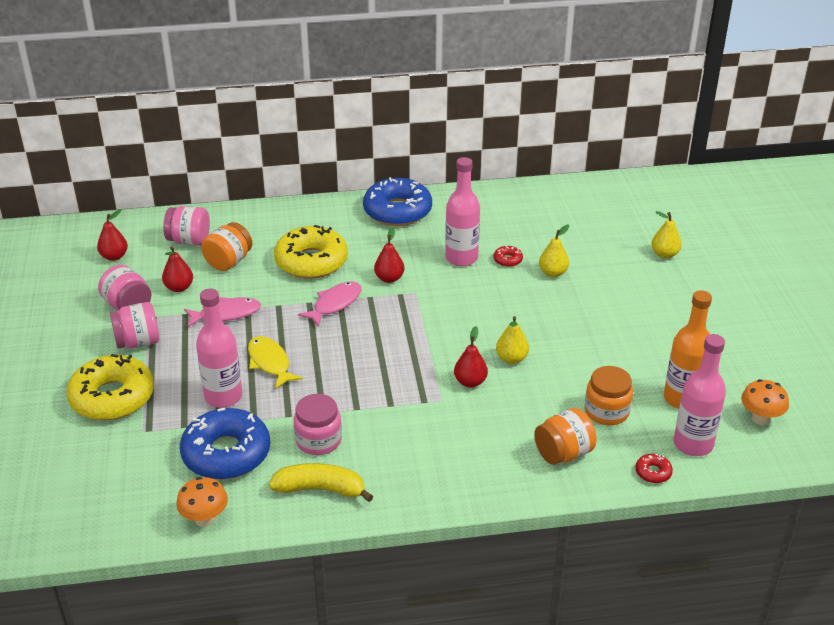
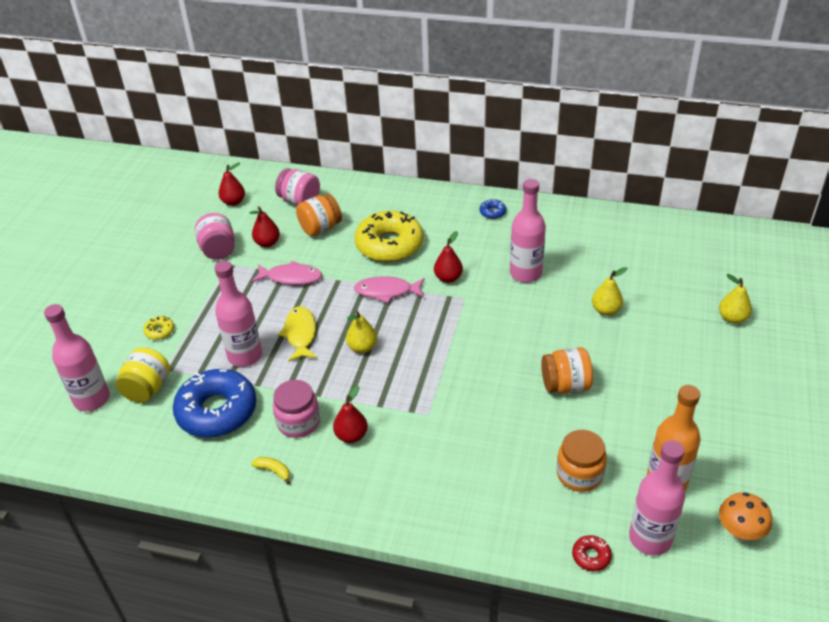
camera: 25 degrees right, 5 degrees up
(78, 480) = (92, 399): none -> pink bottle
(112, 397) = (160, 331): yellow donut -> yellow donut, size x0.40
(135, 454) = (147, 389): none -> yellow jar
(138, 342) = (207, 285): pink jar -> none
(205, 519) = (165, 468): orange mushroom -> none
(321, 489) = (274, 471): yellow banana -> yellow banana, size x0.49
(335, 304) = (386, 291): pink fish -> pink fish turned 150 degrees counterclockwise
(397, 211) = (492, 212): blue donut -> blue donut, size x0.40
(470, 382) = (464, 403): red pear -> red pear (351, 435)
(507, 260) = (568, 286): red donut -> none
(511, 359) = (516, 390): yellow pear -> yellow pear (362, 347)
(563, 453) = (512, 506): orange jar -> orange jar (565, 385)

